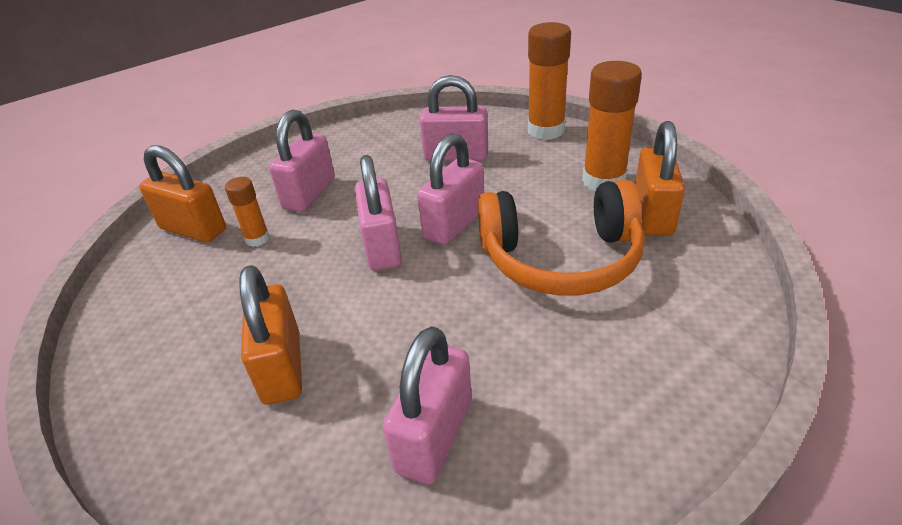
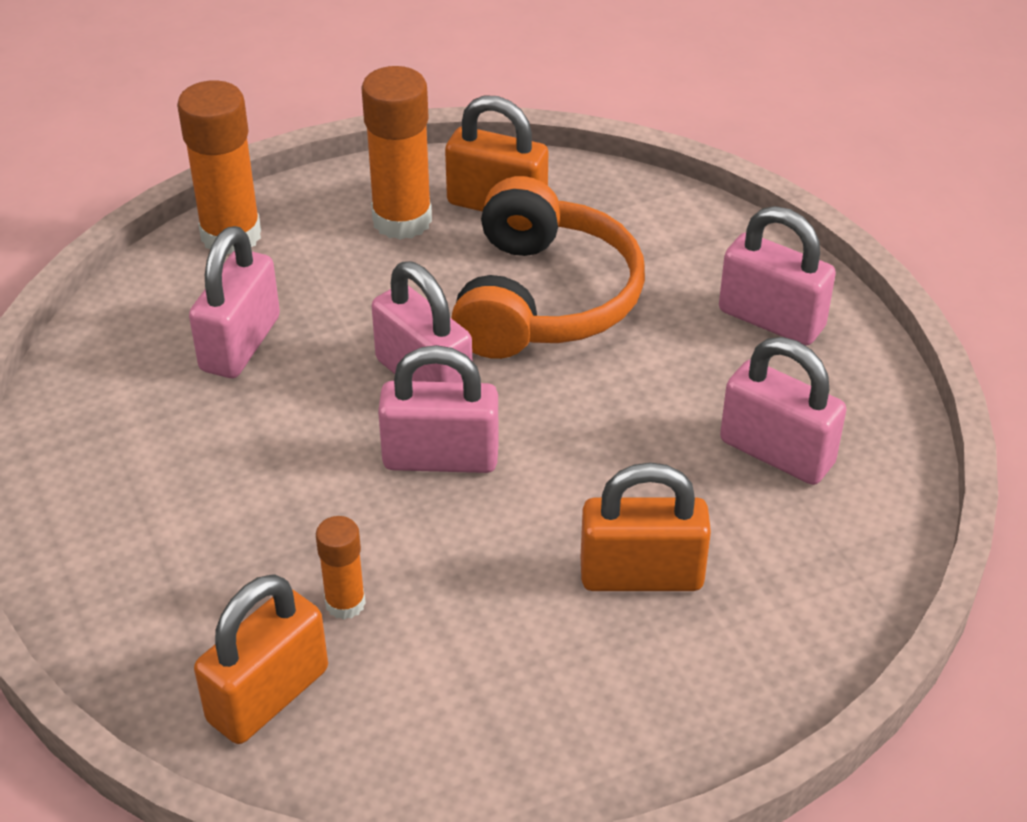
camera: 80 degrees left, 5 degrees up
(309, 194) = (246, 533): pink padlock -> pink padlock (771, 319)

